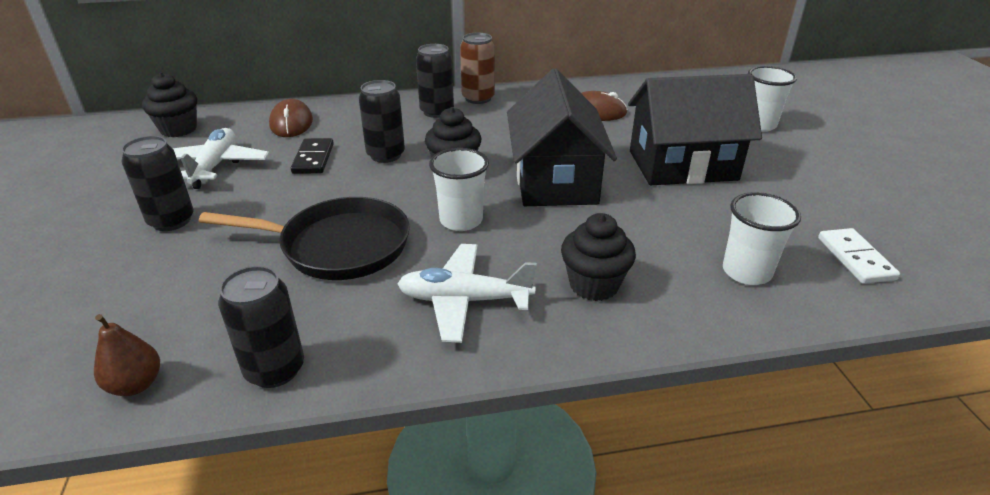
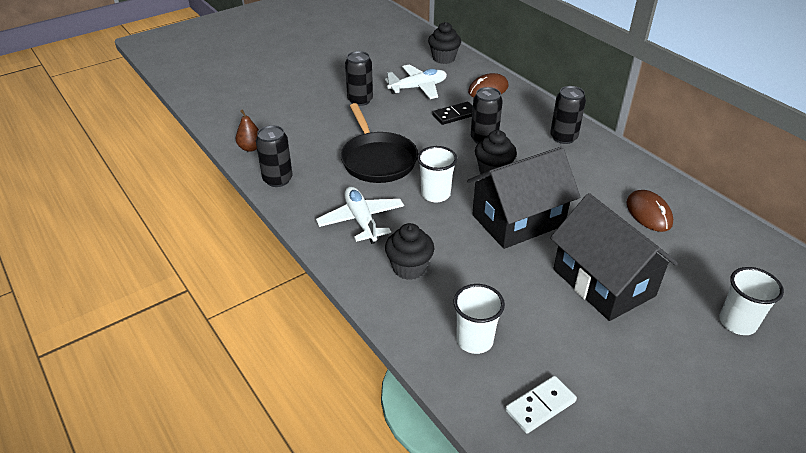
camera: 65 degrees right, 5 degrees up
(478, 98) = (605, 148): brown can -> none

